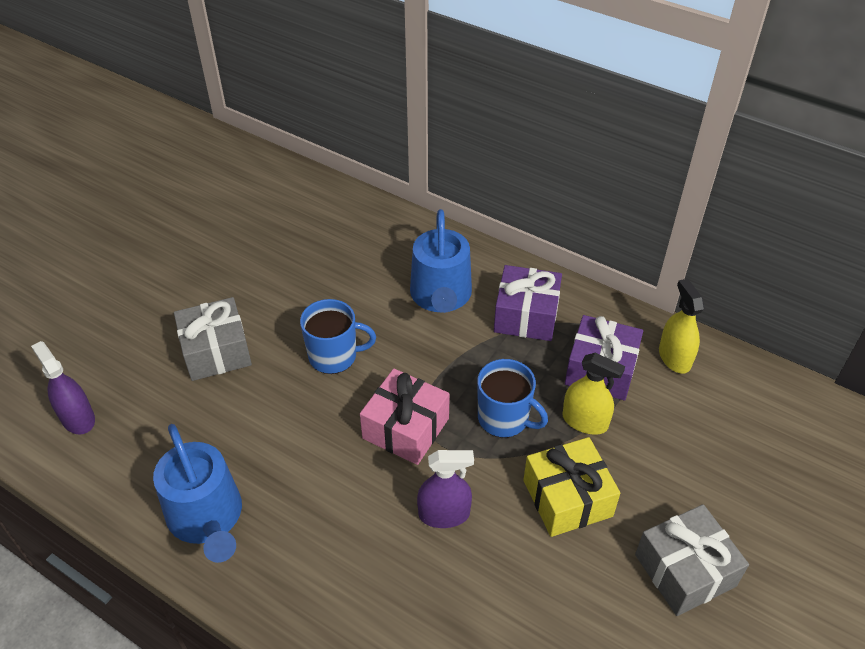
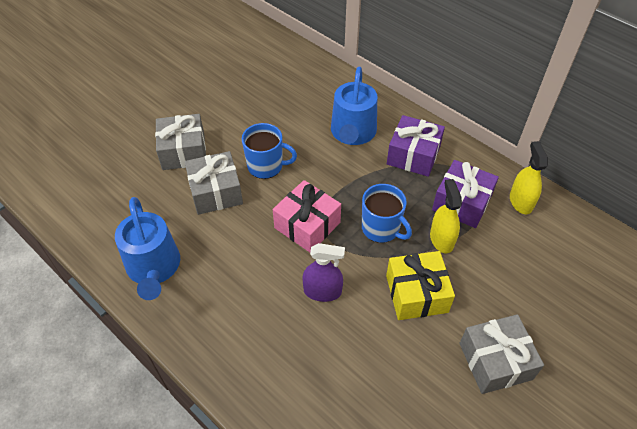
camera: 10 degrees right, 5 degrees up
(78, 418) = (80, 185): purple spray bottle -> none
(272, 401) = (216, 192): none -> grey gift
(585, 421) = (441, 239): yellow spray bottle -> yellow spray bottle turned 135 degrees counterclockwise

